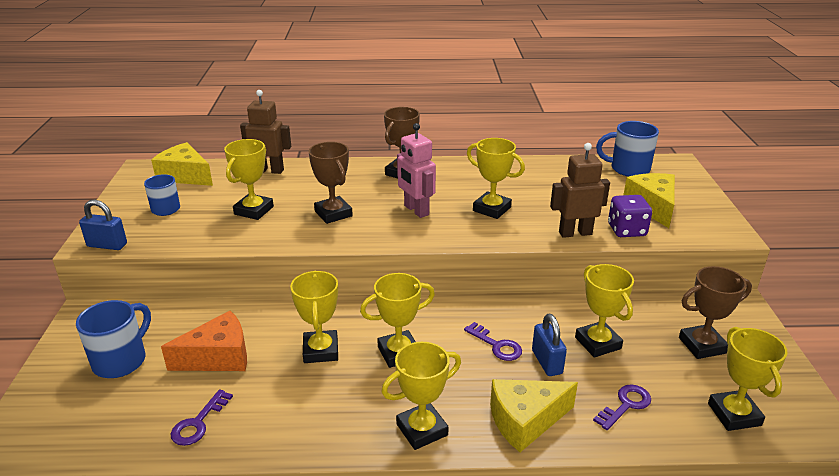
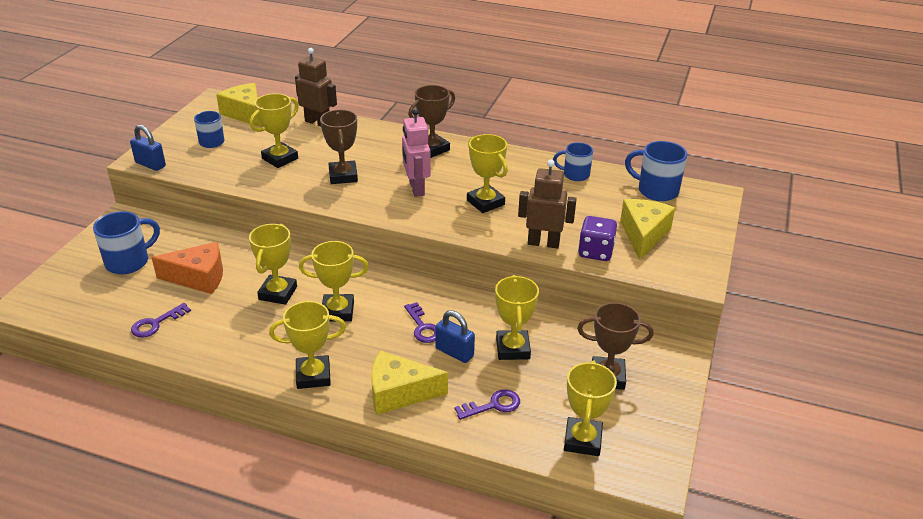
camera: 20 degrees right, 5 degrees up
(547, 362) = (454, 352): blue padlock -> blue padlock turned 60 degrees counterclockwise
(549, 169) = (575, 175): none -> blue mug

